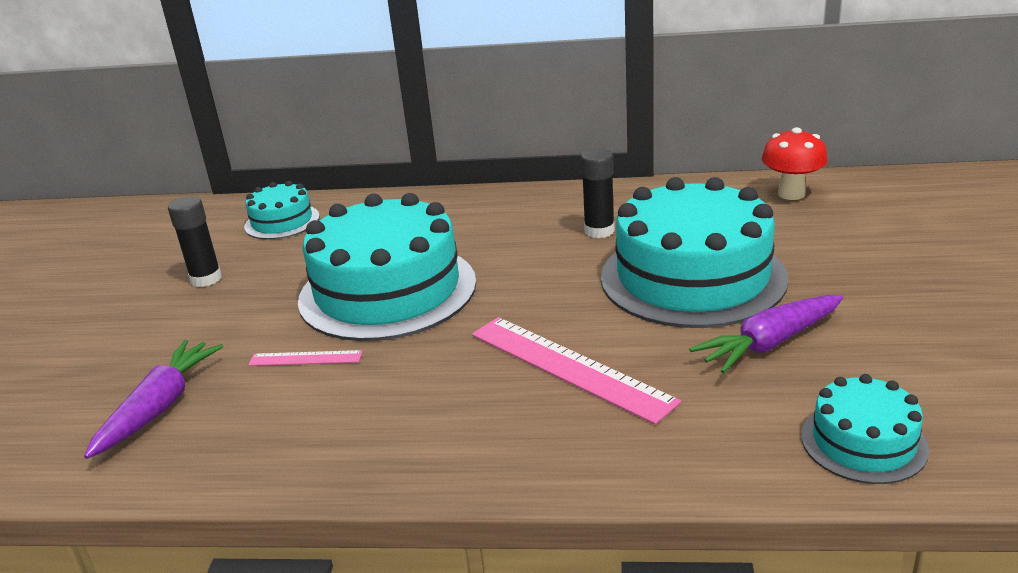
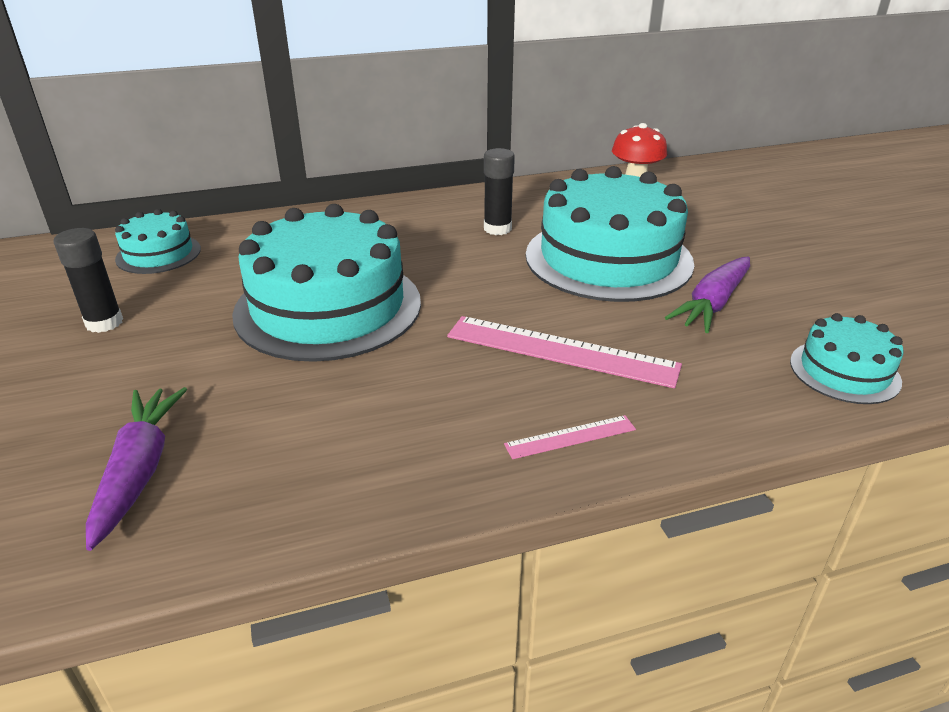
camera: 25 degrees left, 5 degrees up
(305, 358) = (285, 387): pink ruler -> pink ruler (570, 437)

